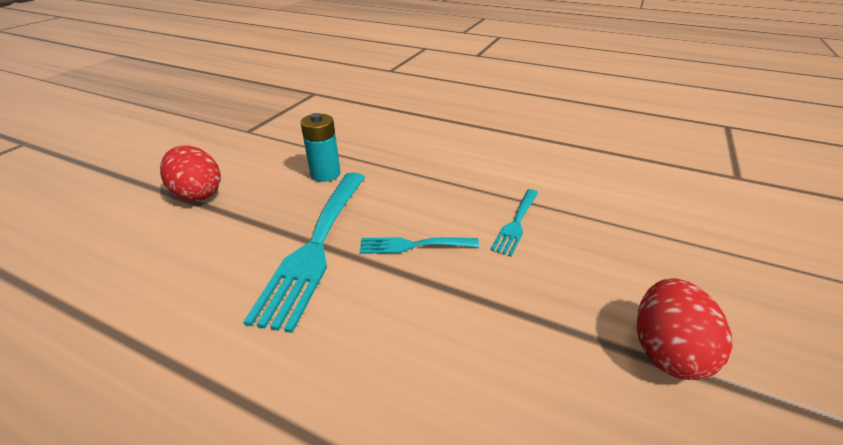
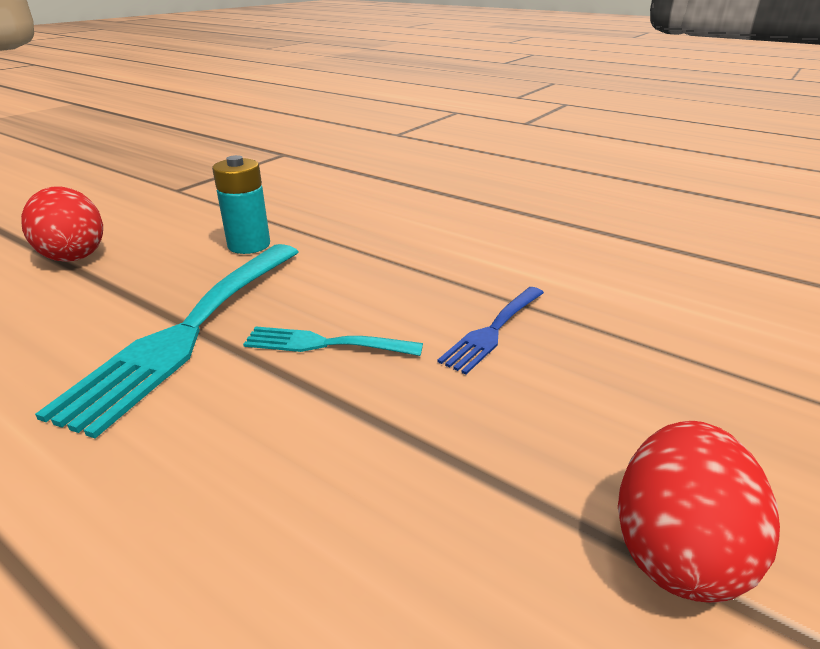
camera: 10 degrees right, 5 degrees down
(516, 223) = (493, 330): turquoise fork -> blue fork

